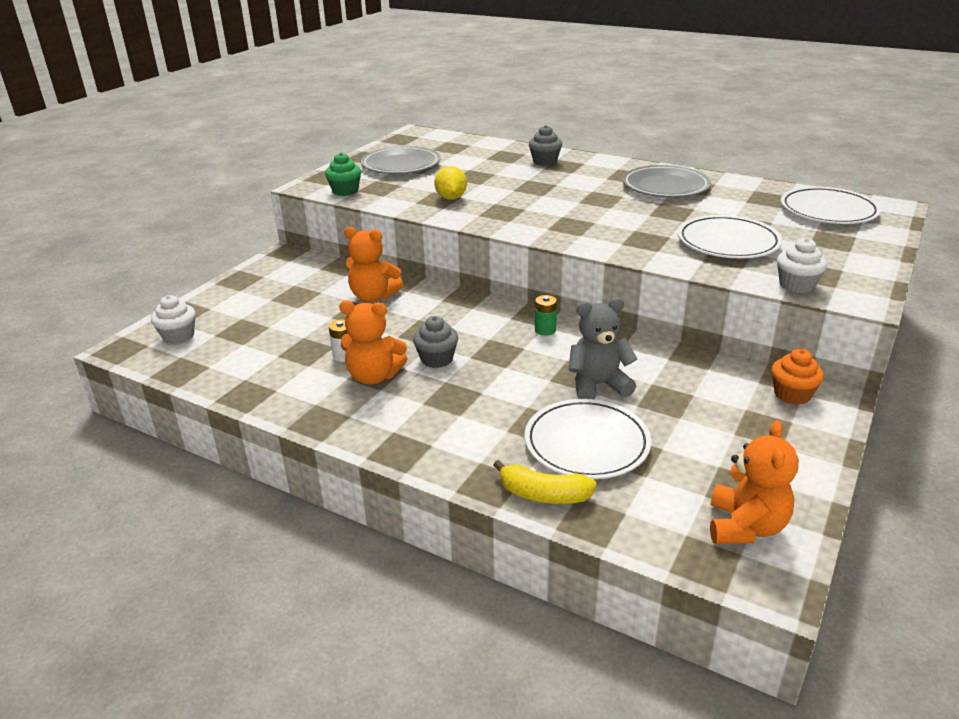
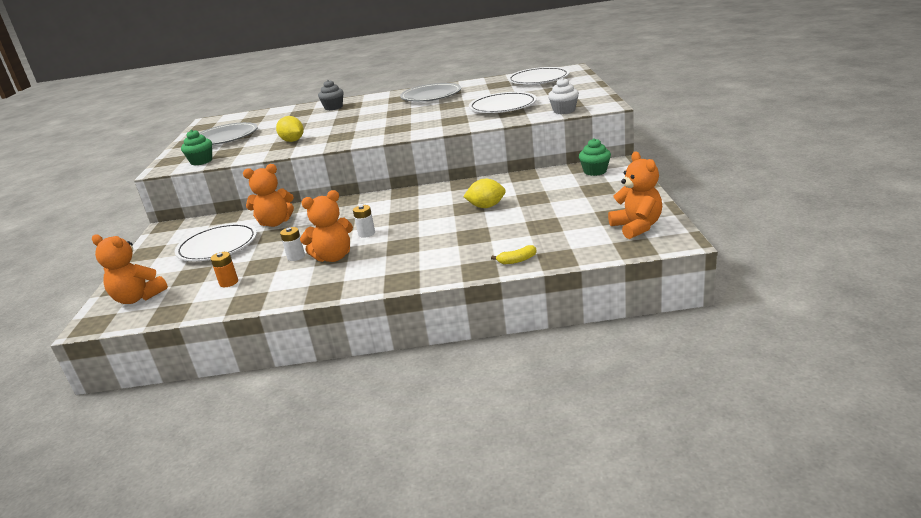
camera: 30 degrees left, 5 degrees down
(178, 336) = (138, 298): white cupcake -> orange teddy bear
(258, 358) = (229, 282): none -> orange battery
(436, 359) = (366, 233): grey cupcake -> white battery
(543, 495) = (517, 260): yellow banana -> yellow banana, size x0.63
(545, 330) = (420, 196): green battery -> none
(586, 443) = (512, 231): white plate -> white plate (218, 246)
(598, 385) = (486, 206): grey teddy bear -> yellow lemon
(792, 394) = (595, 171): orange cupcake -> green cupcake

